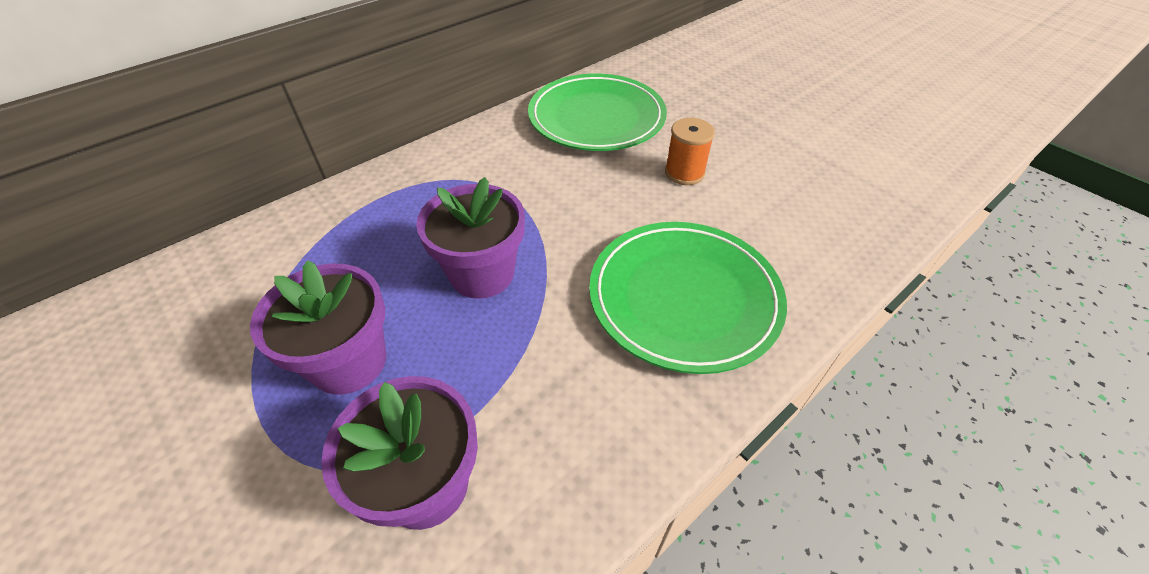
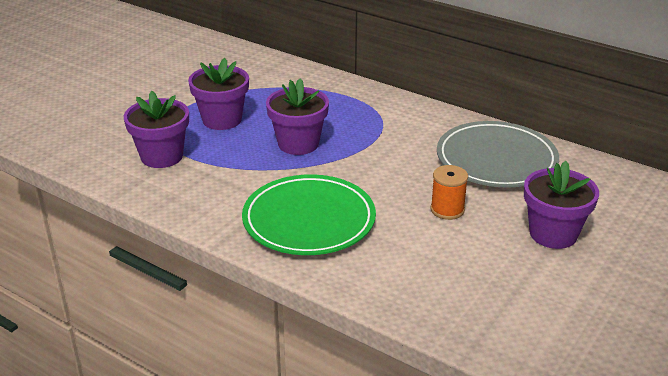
camera: 75 degrees right, 15 degrees down
(596, 118) = (496, 159): green plate -> grey plate
(739, 118) = (553, 234): none -> purple flower pot

